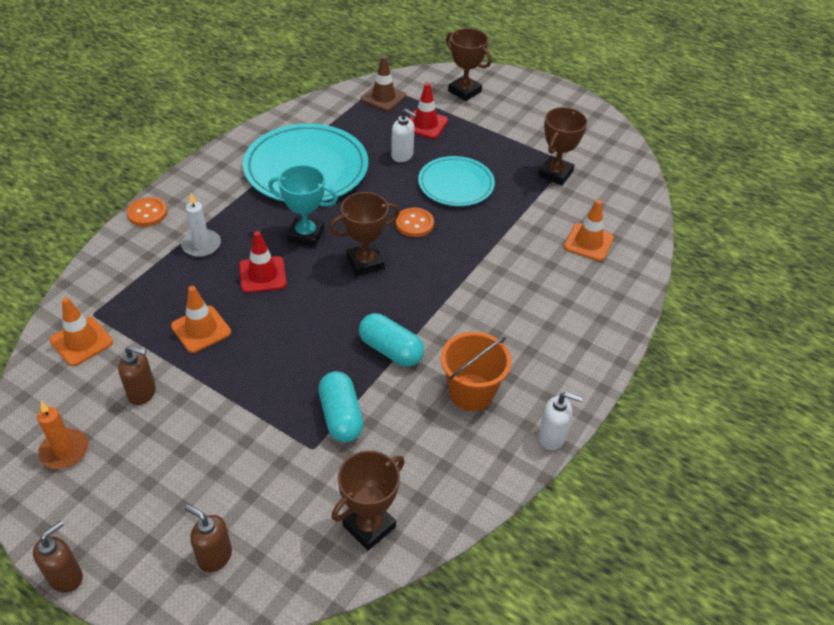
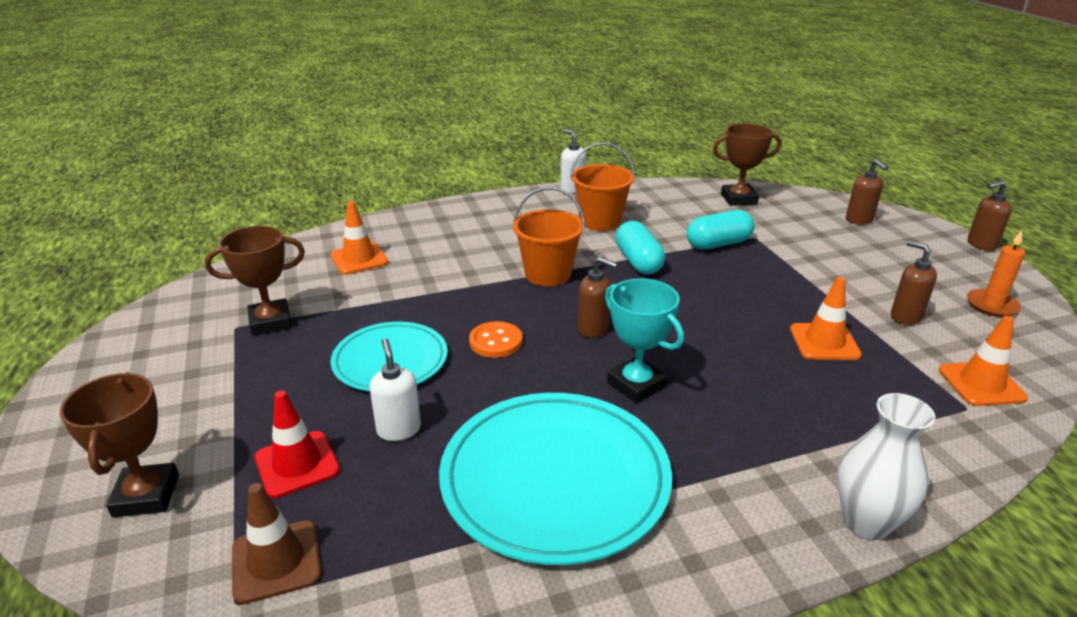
camera: 140 degrees left, 15 degrees down
(147, 213) = (866, 522): orange button -> white vase
(201, 245) = (789, 432): white candle -> none
(262, 275) = (723, 364): red traffic cone -> none
(341, 416) = (718, 244): turquoise capsule -> turquoise capsule turned 45 degrees clockwise
(365, 262) = (593, 329): brown trophy -> brown soap dispenser
(444, 297) = (548, 274): none -> orange bucket

